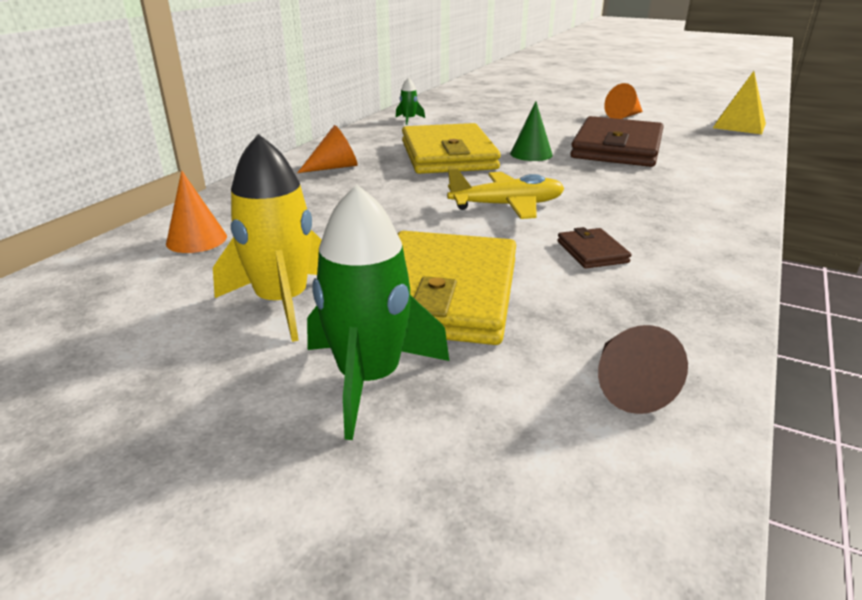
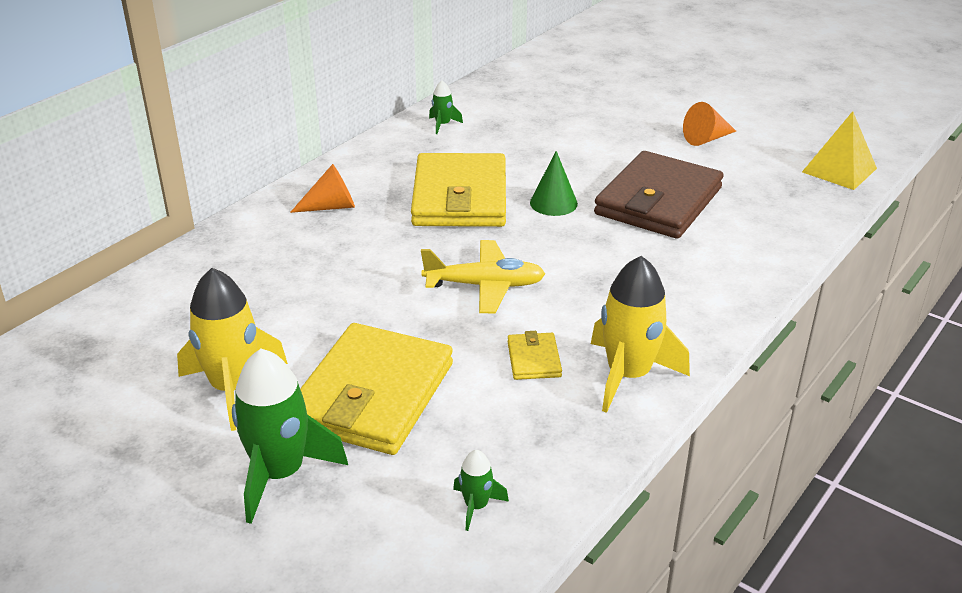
camera: 10 degrees right, 5 degrees up
(196, 240) = (174, 303): orange cone -> none
(592, 252) = (534, 359): brown wallet -> yellow wallet
(627, 386) = (476, 506): brown cone -> green rocket
(693, 256) = (629, 375): none -> yellow rocket

